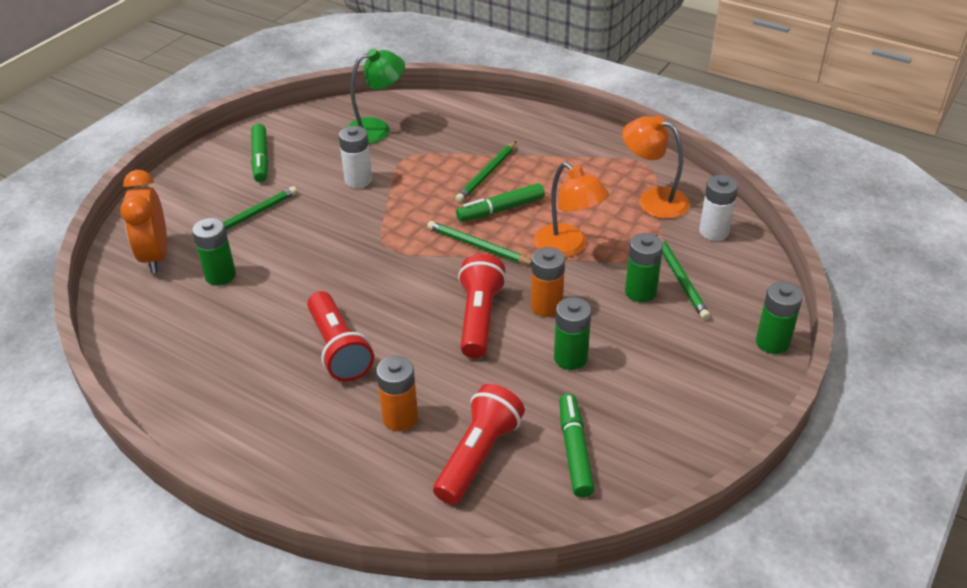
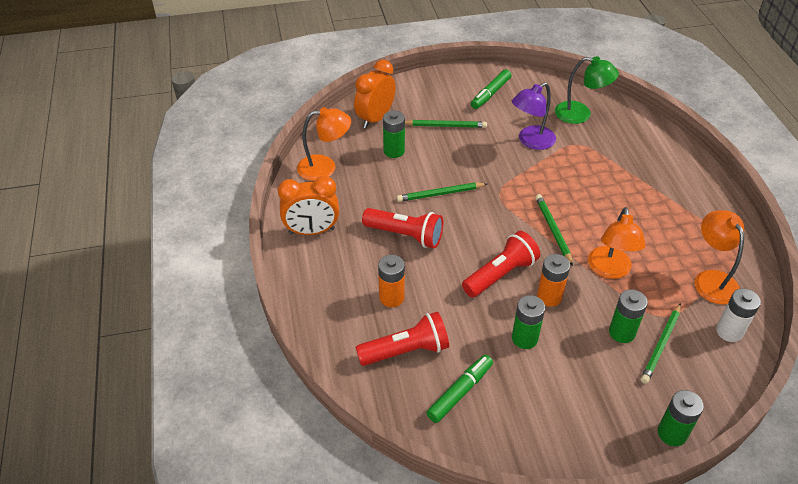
camera: 45 degrees right, 5 degrees up
(155, 343) = (325, 167): none -> orange lamp
(224, 418) = (312, 231): none -> orange clock
(338, 349) = (405, 235): red flashlight -> red flashlight turned 90 degrees counterclockwise
(358, 180) = (531, 141): white battery -> purple lamp
(486, 174) = (615, 187): green pencil -> green pencil (440, 194)
(501, 210) = (596, 216): green marker -> none

